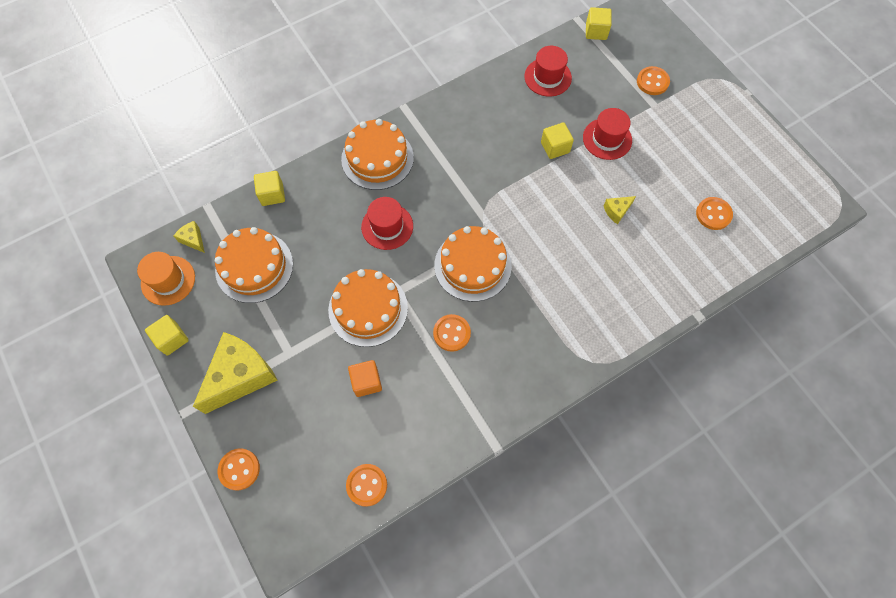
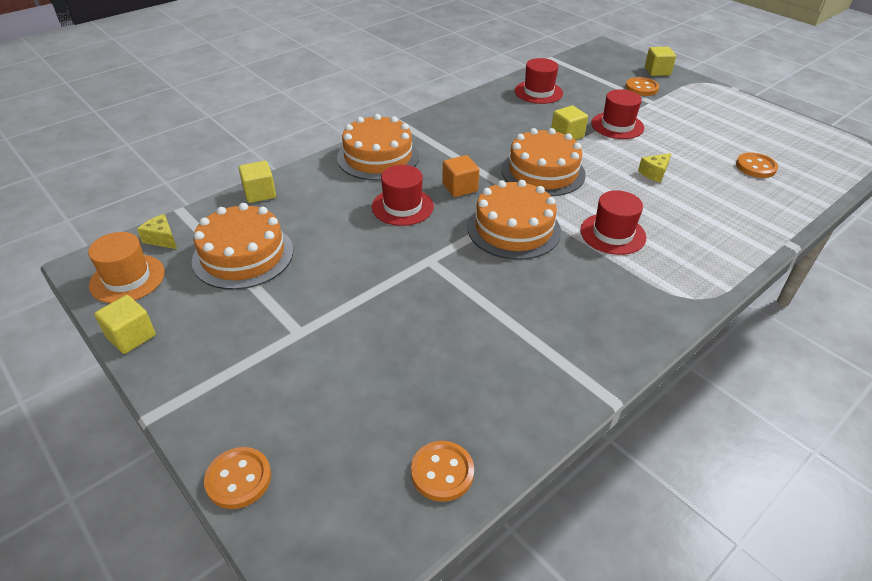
camera: 10 degrees left, 25 degrees down
(241, 376) = (233, 365): yellow cheese -> none
(366, 382) = (412, 351): orange cube -> orange cube (460, 187)
(368, 309) = (397, 279): orange cake -> orange cake (543, 172)
(451, 333) = (510, 290): orange button -> none
(553, 282) = (612, 234): none -> red hat
(596, 31) = (572, 63): yellow cube -> yellow cube (657, 71)

